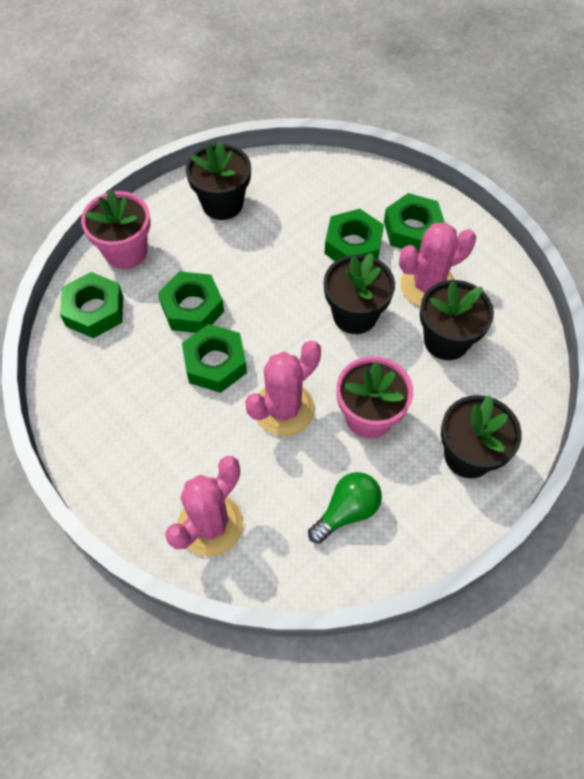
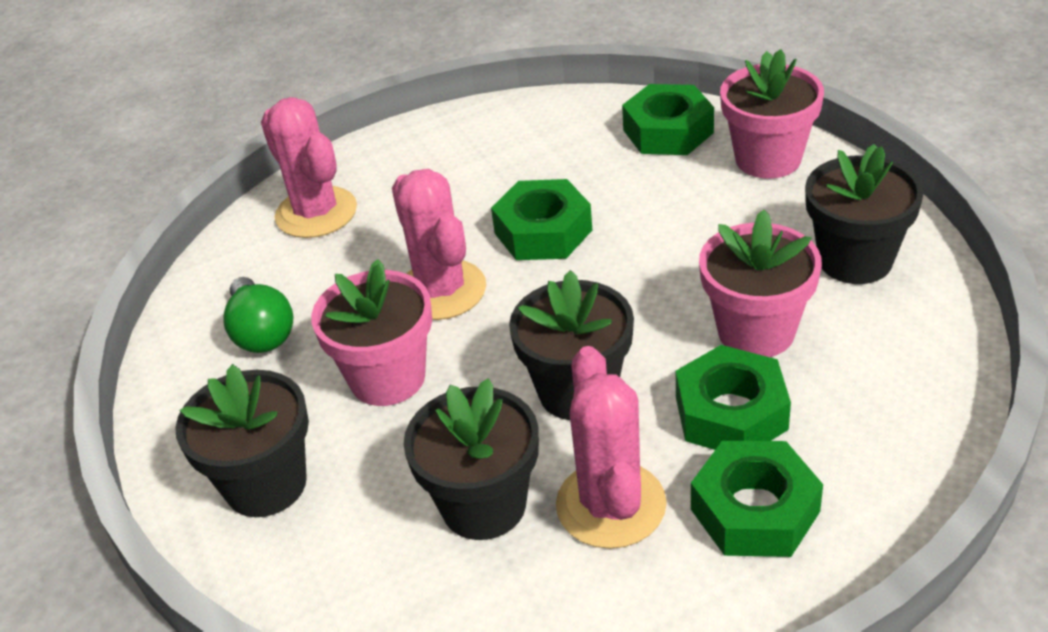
camera: 110 degrees right, 20 degrees down
(192, 308) = (646, 216): green nut -> none
(290, 241) = (756, 331): none -> pink flower pot

